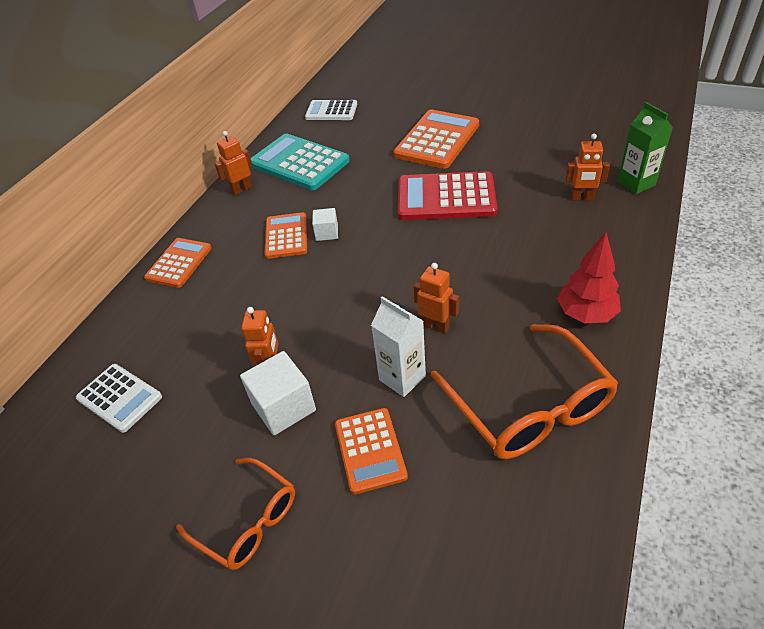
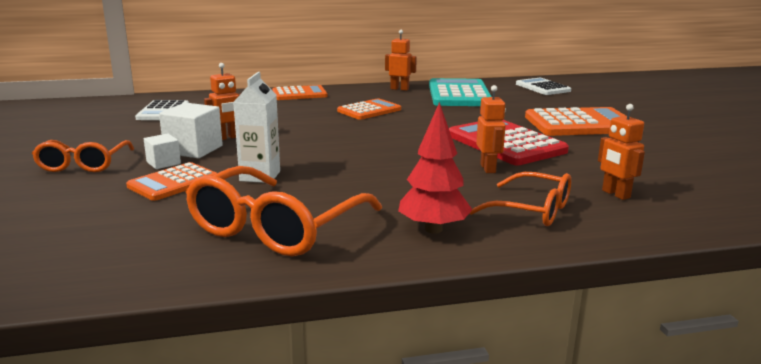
camera: 50 degrees right, 25 degrees down
(327, 233) = (392, 119): white cube -> white cube (163, 163)
(436, 326) = (334, 174): orange robot -> orange robot (488, 168)
(583, 250) = (532, 210): none -> orange glasses
(636, 183) = (698, 215): green carton -> none

